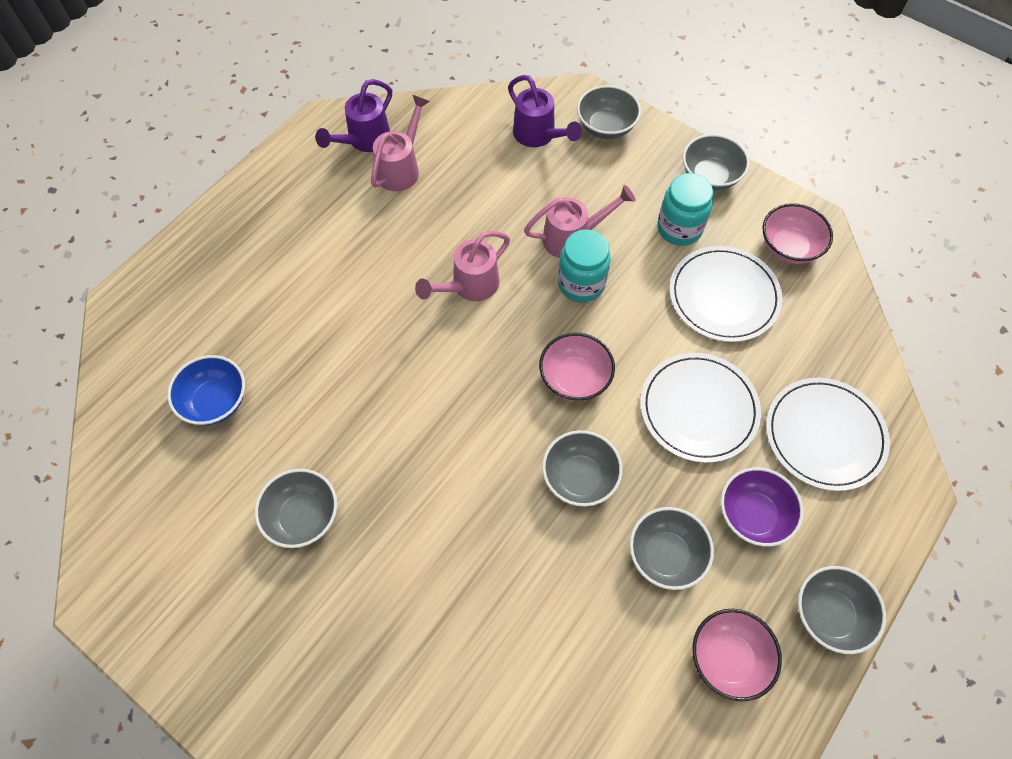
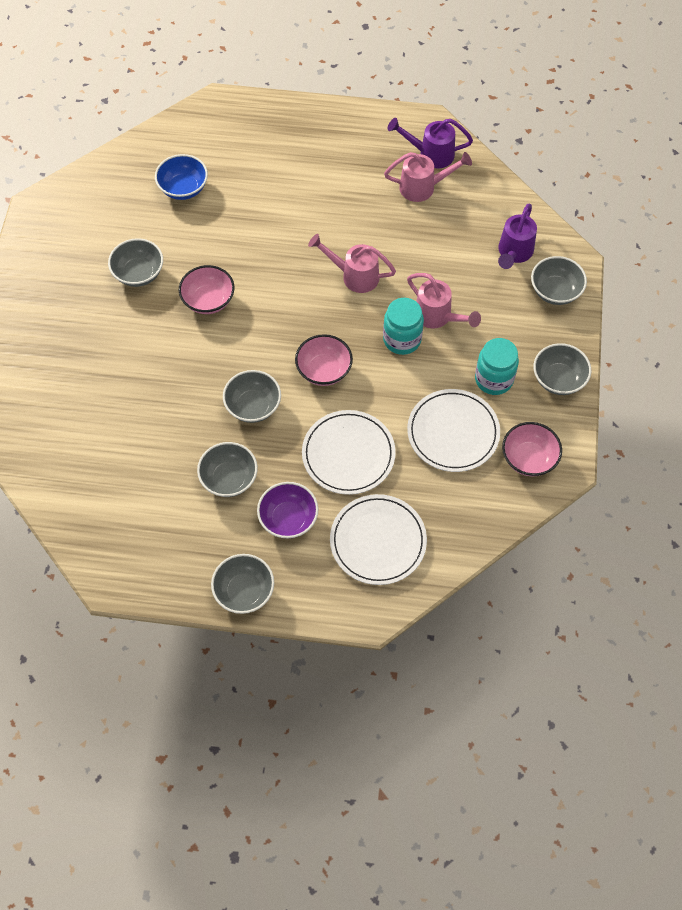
camera: 60 degrees right, 0 degrees up
(728, 658) = (181, 542): pink bowl -> pink bowl (208, 300)

